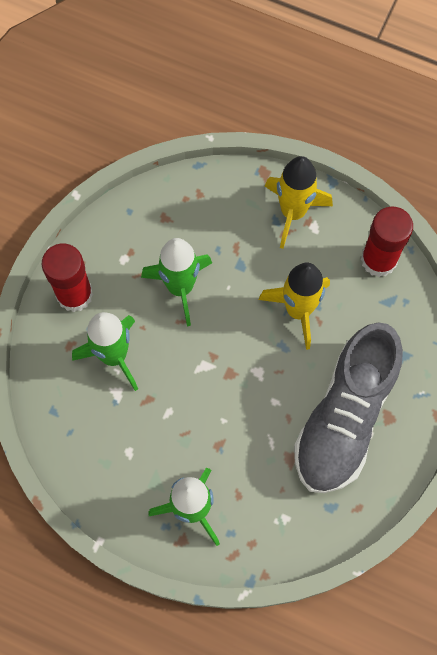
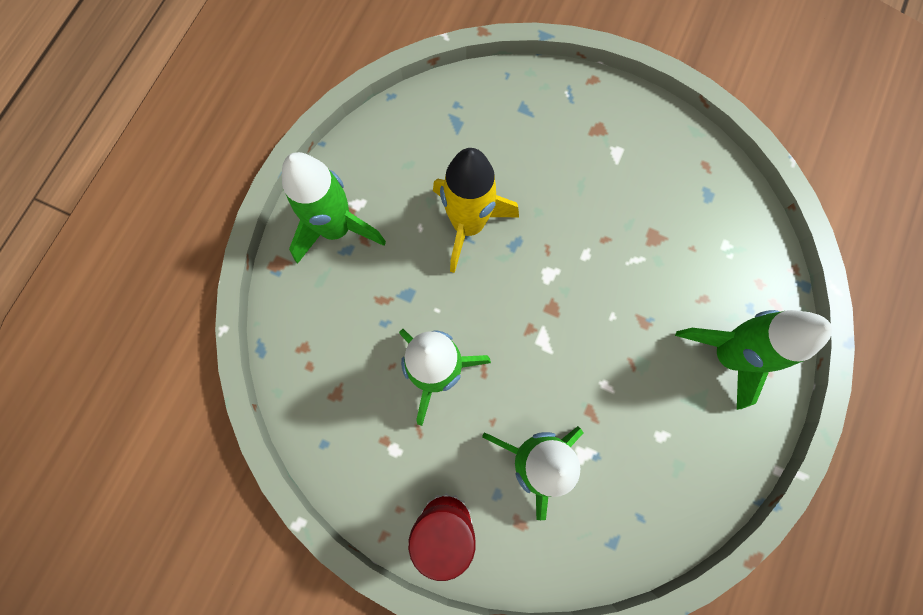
camera: 90 degrees left, 5 degrees up
(293, 212) = (336, 228): yellow rocket -> green rocket
(345, 417) = (601, 175): grey shoe -> none
(378, 260) = (403, 131): red glue stick -> none

